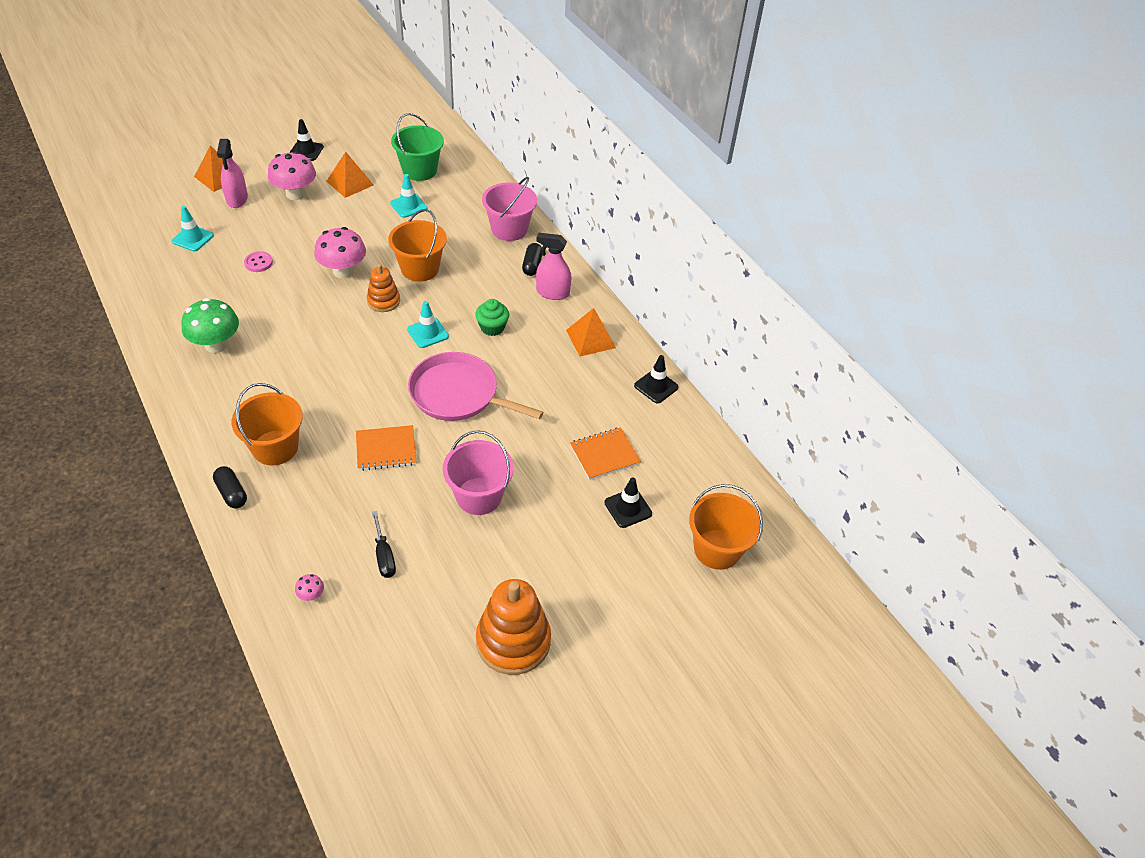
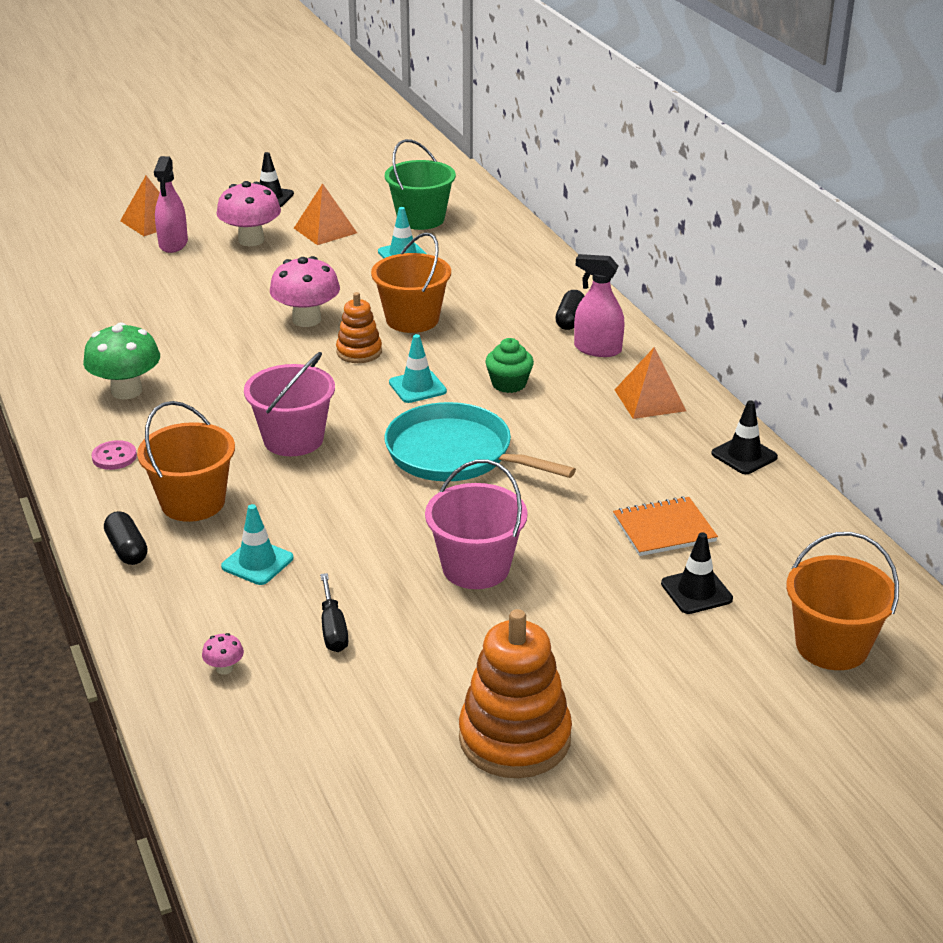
camera: 10 degrees right, 15 degrees down
(193, 238) = (110, 282): turquoise traffic cone -> turquoise traffic cone (257, 562)
(258, 263) = (194, 308): pink button -> pink button (114, 457)
(386, 449) = (347, 510): orange notebook -> none
(458, 394) = (455, 454): pink pan -> turquoise pan
(509, 229) = (540, 281): pink bucket -> pink bucket (293, 439)

